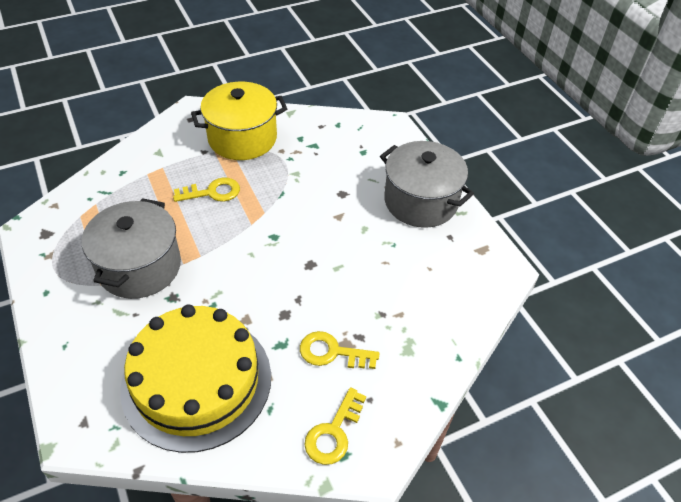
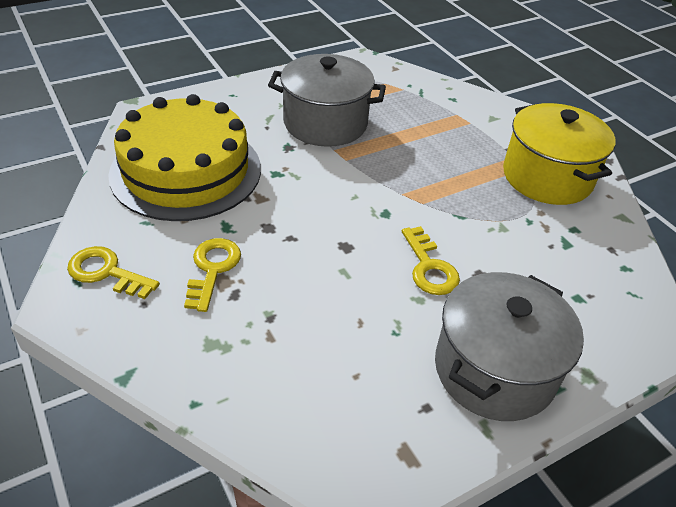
camera: 85 degrees right, 5 degrees down
(212, 192) = (444, 160): yellow key -> yellow key (429, 267)

